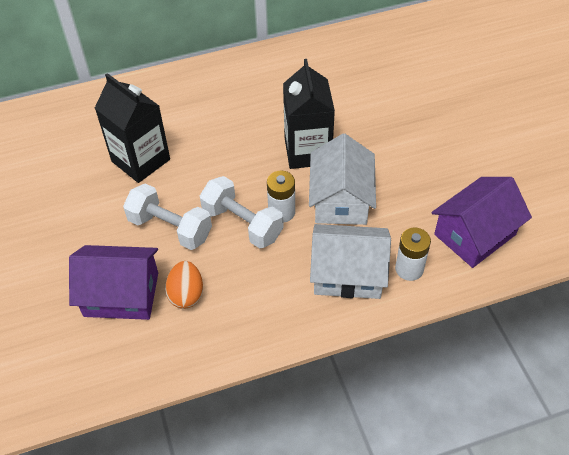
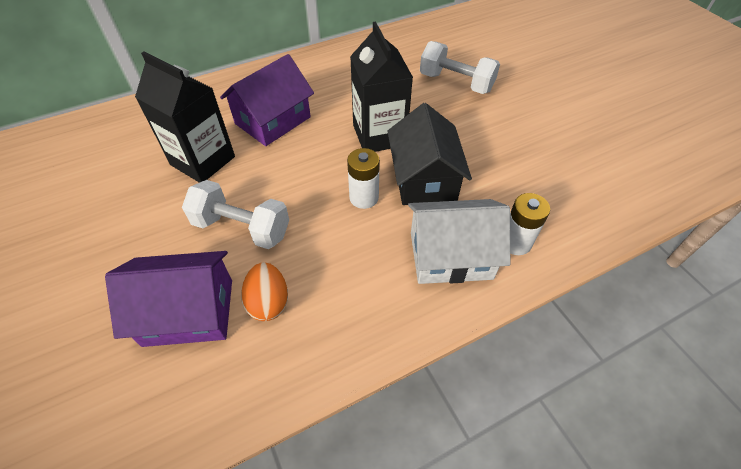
camera: 10 degrees left, 0 degrees up
(242, 224) = (323, 214): white dumbbell -> white dumbbell (456, 83)
(341, 199) = (424, 178): white house -> black house
(475, 234) = (572, 199): purple house -> purple house (273, 120)

